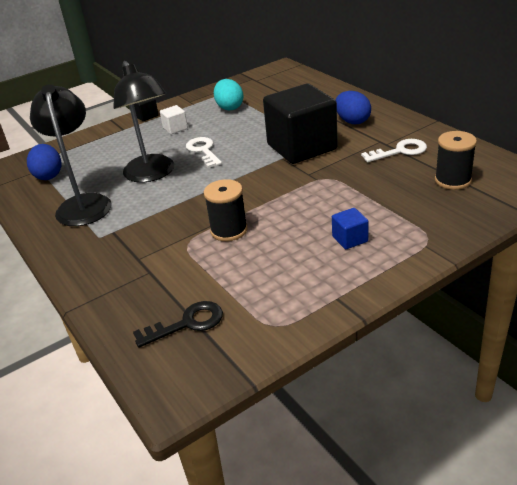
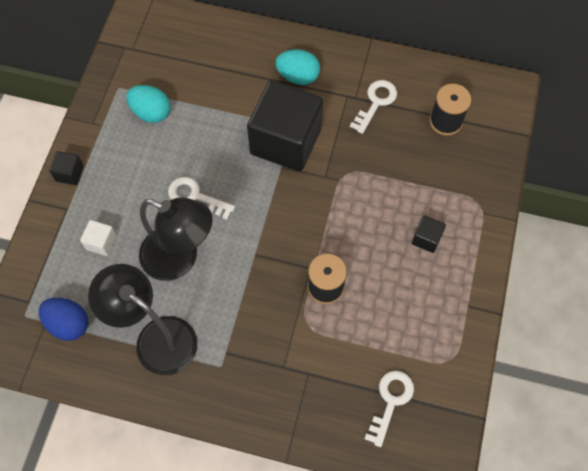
camera: 45 degrees left, 30 degrees up
(175, 128) = (127, 177): white cube -> white cube (101, 242)
(187, 324) = (390, 401): black key -> white key
(350, 239) = (426, 239): blue cube -> black cube
(352, 121) = (298, 76): blue egg -> turquoise egg

